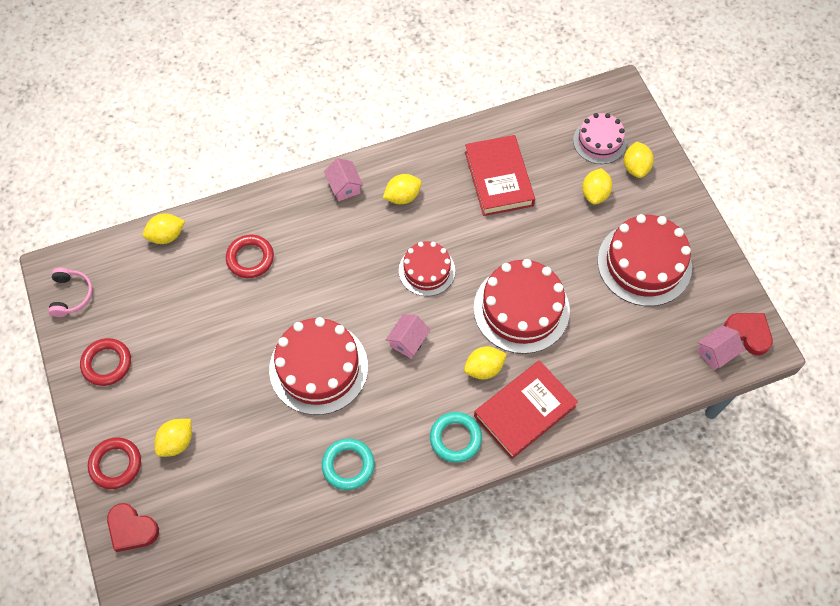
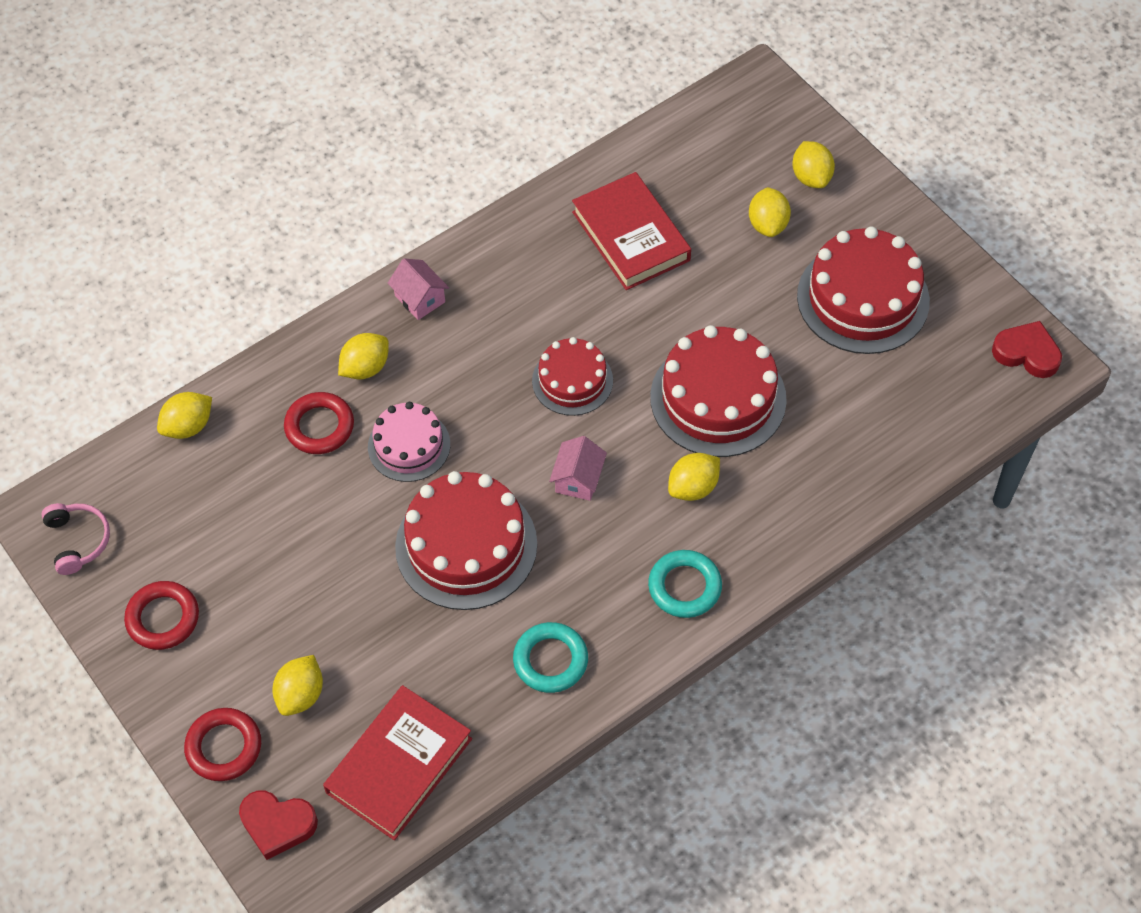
camera: 15 degrees left, 5 degrees down
(402, 197) = (506, 292): yellow lemon -> yellow lemon (365, 368)
(524, 411) = (766, 528): red book -> red book (399, 765)
(599, 141) = (752, 155): pink cake -> pink cake (409, 445)
(716, 353) = (993, 388): pink house -> none

